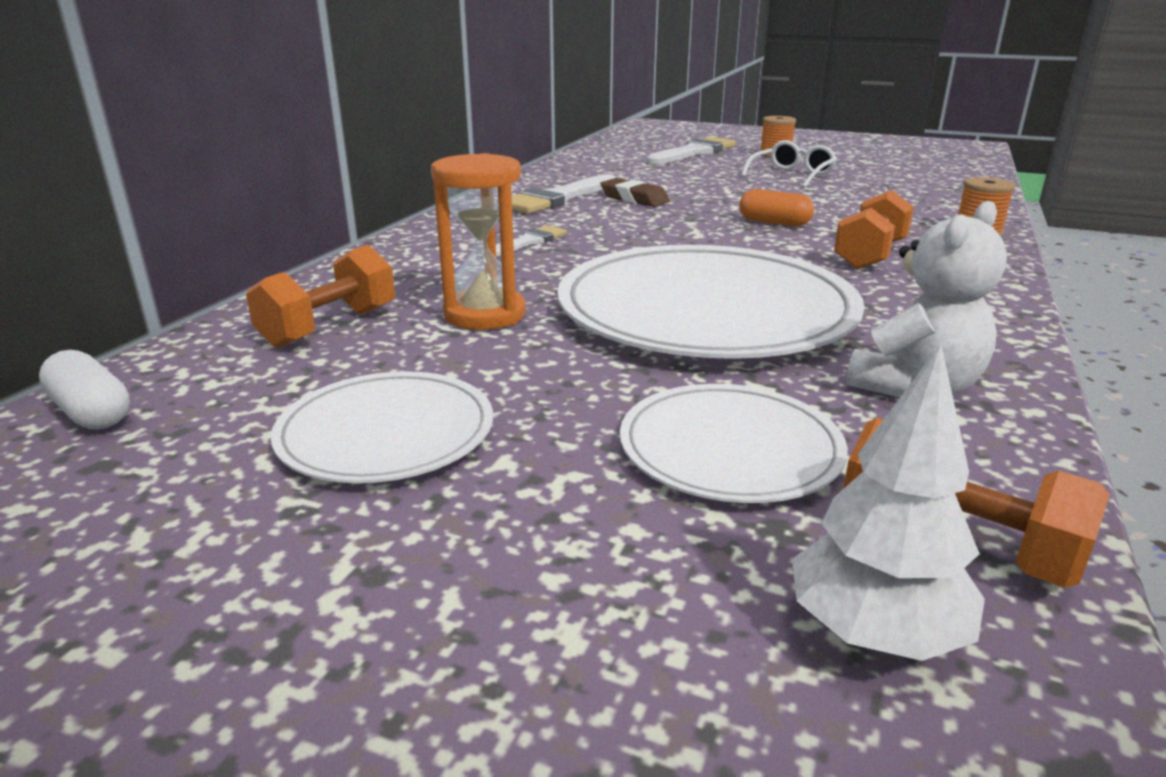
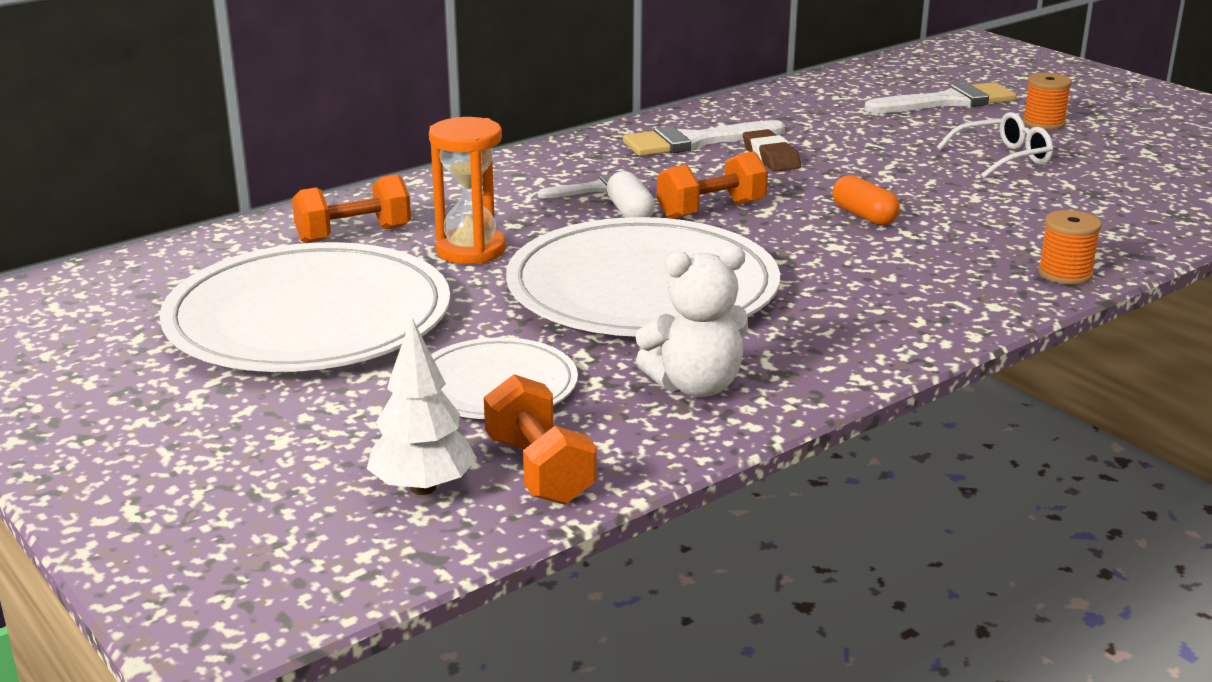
camera: 30 degrees right, 0 degrees up
(91, 412) = (166, 261): white capsule -> white capsule (630, 212)
(386, 433) = (308, 318): white plate -> white plate, size x1.88
(870, 255) = (890, 272): orange dumbbell -> orange dumbbell (711, 210)

